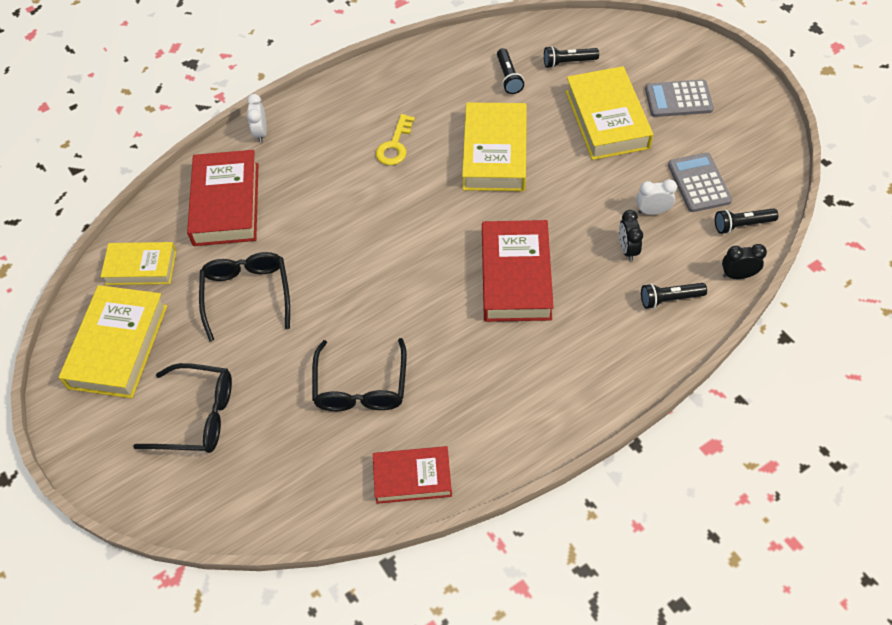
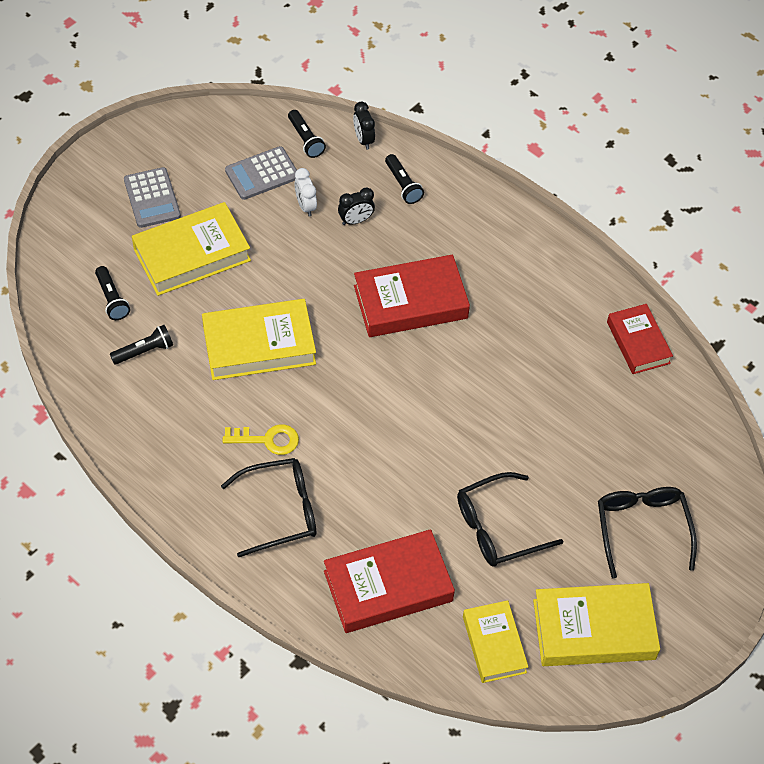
camera: 110 degrees left, 0 degrees up
(261, 133) = (276, 582): white clock -> none
(361, 386) = (566, 401): black glasses -> black glasses (280, 511)

